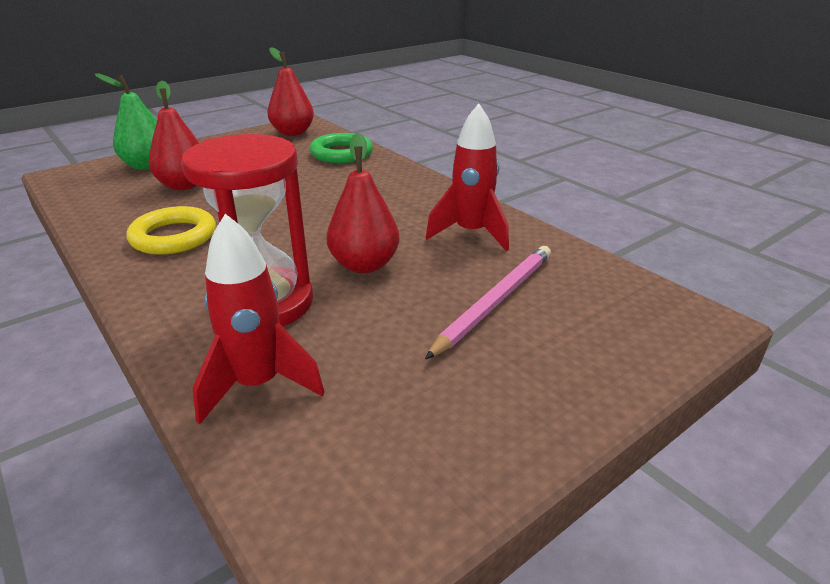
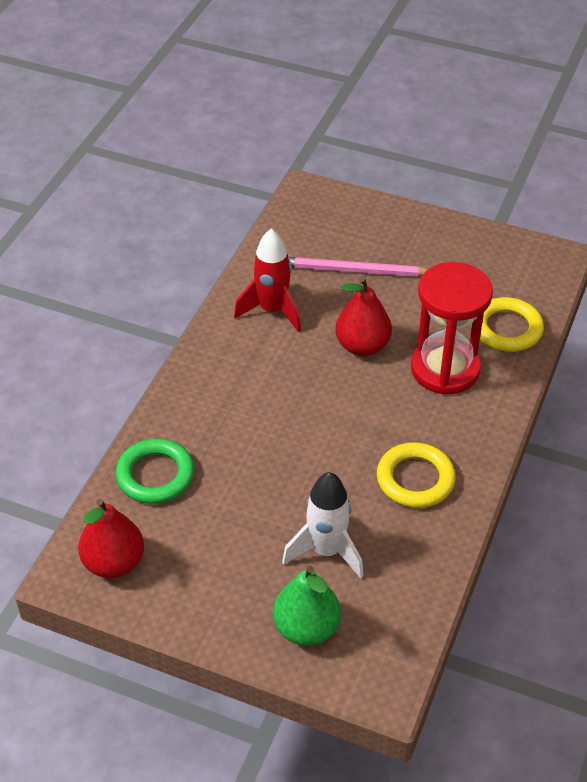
camera: 120 degrees left, 15 degrees up
(184, 185) = (326, 551): red pear -> white rocket
(258, 385) = (507, 329): red rocket -> yellow ring

